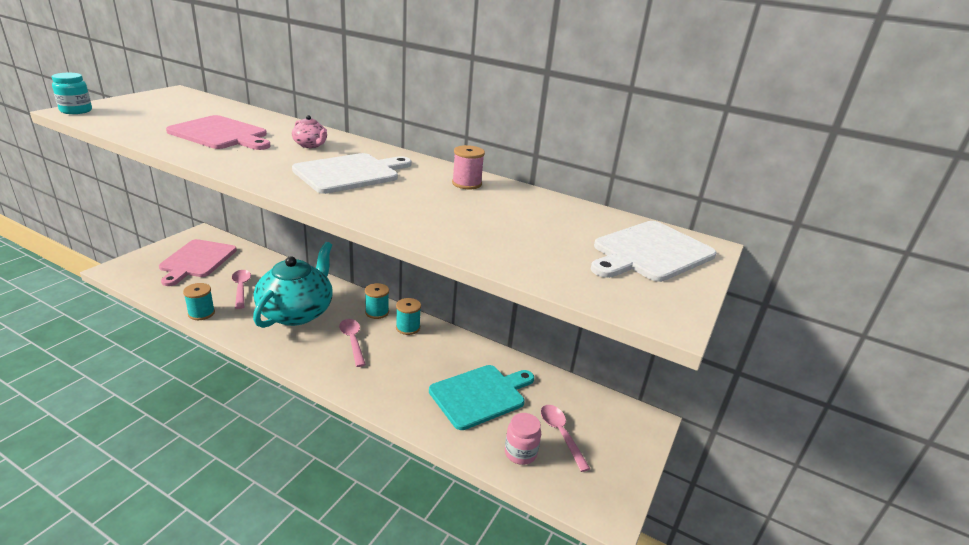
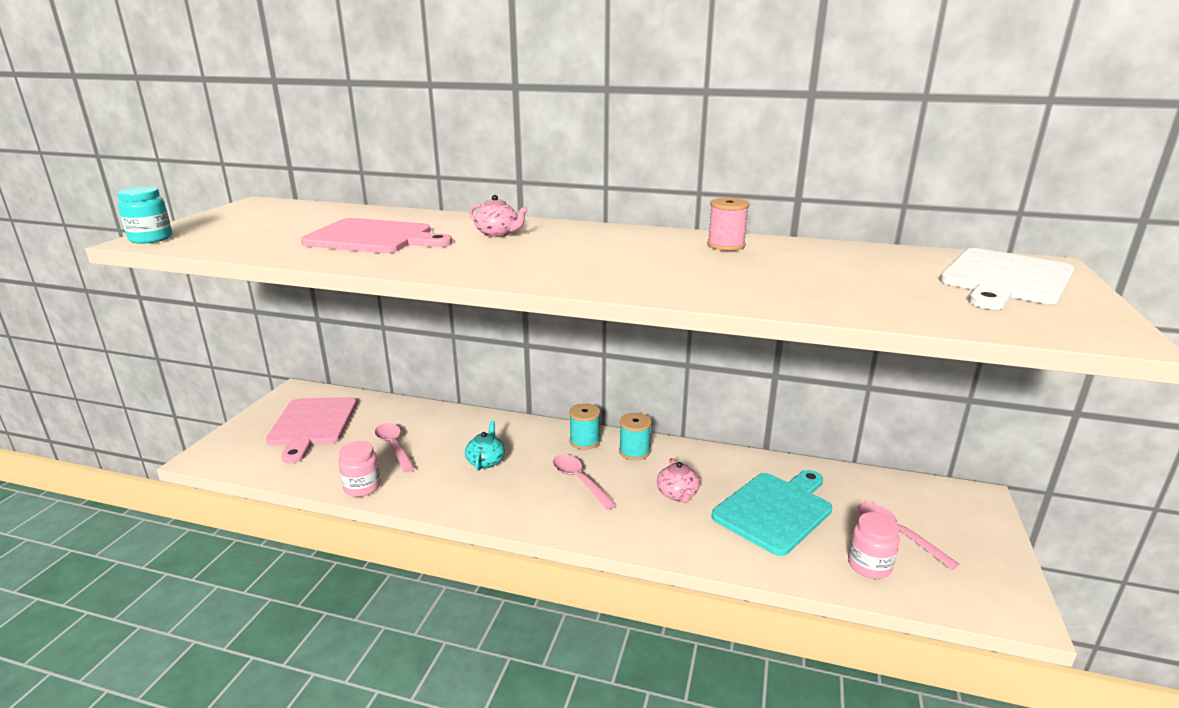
camera: 10 degrees left, 5 degrees down
(201, 313) = (362, 487): turquoise spool -> pink jar
(297, 312) = (486, 461): turquoise teapot -> turquoise teapot, size x0.40
(350, 173) = (583, 254): white cutting board -> none
(416, 367) = (677, 494): none -> pink teapot

